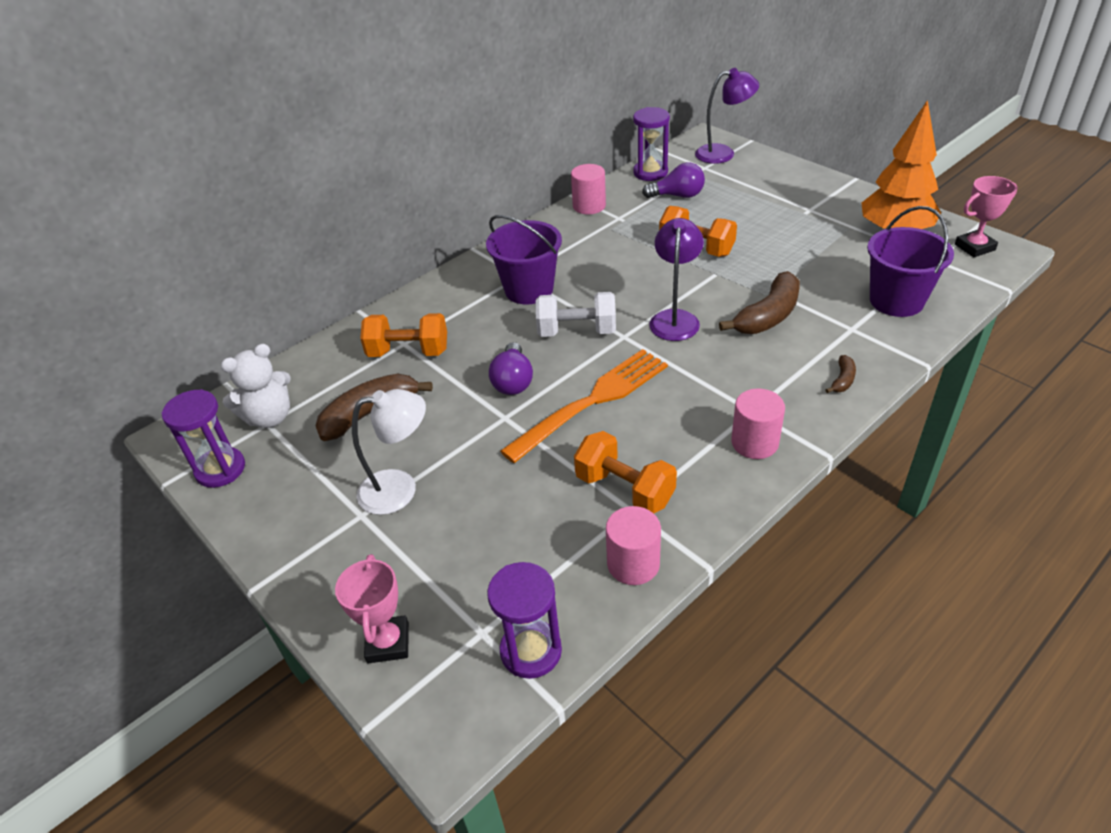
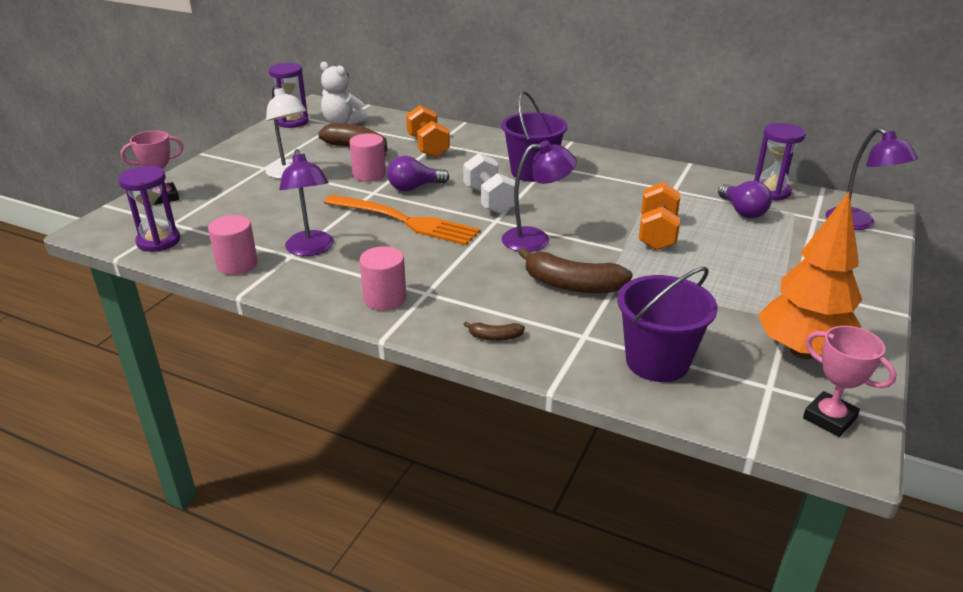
camera: 65 degrees right, 10 degrees down
(589, 206) = (679, 174): pink cylinder -> pink cylinder (369, 175)
(624, 489) = (311, 249): orange dumbbell -> purple lamp

